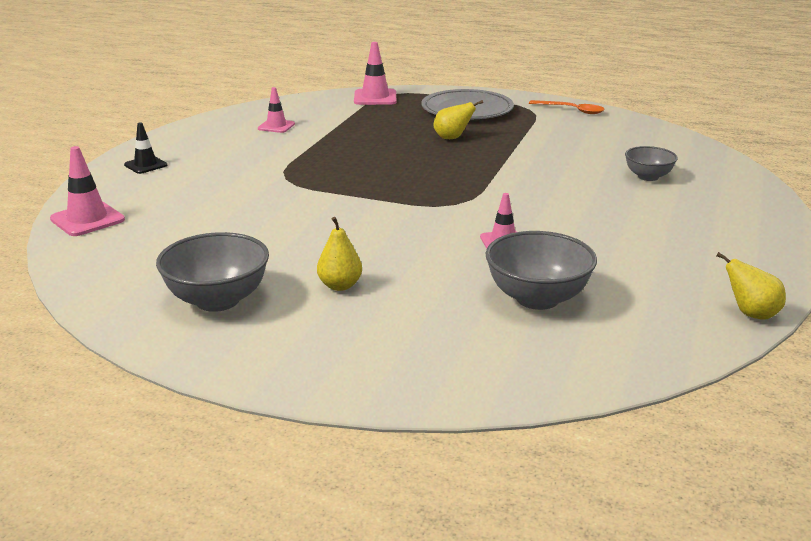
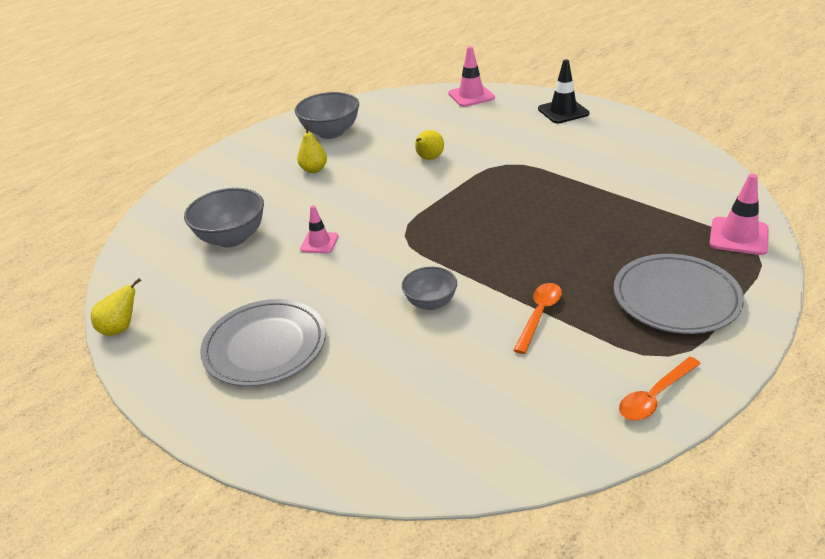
camera: 115 degrees right, 10 degrees up
(145, 165) = (563, 111): black traffic cone -> black traffic cone, size x1.52
(276, 126) = (643, 168): pink traffic cone -> none
(452, 138) = (572, 265): yellow pear -> yellow pear (429, 158)
(525, 142) = (539, 315): none -> orange spoon
(648, 177) = (389, 378): grey bowl -> grey bowl (431, 303)
(676, 229) = (265, 346): none -> grey plate

